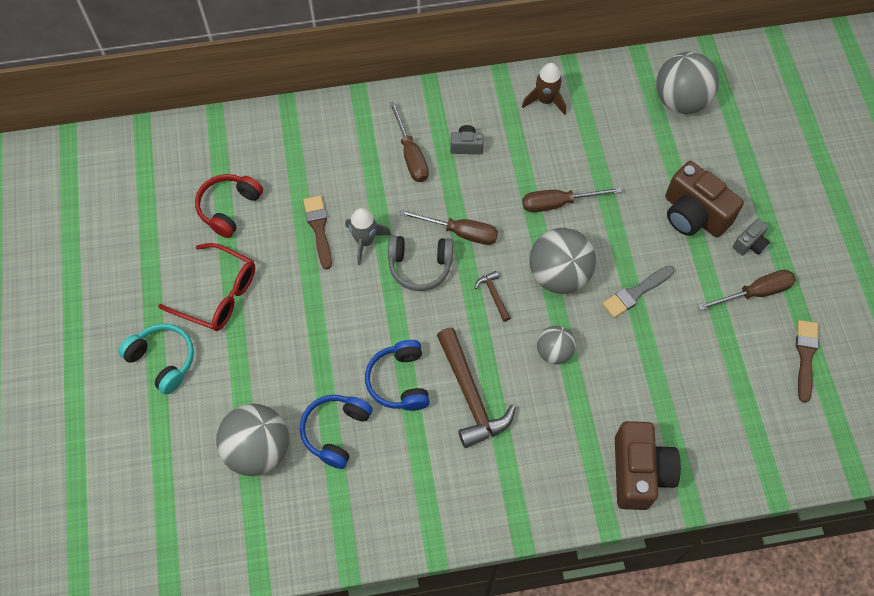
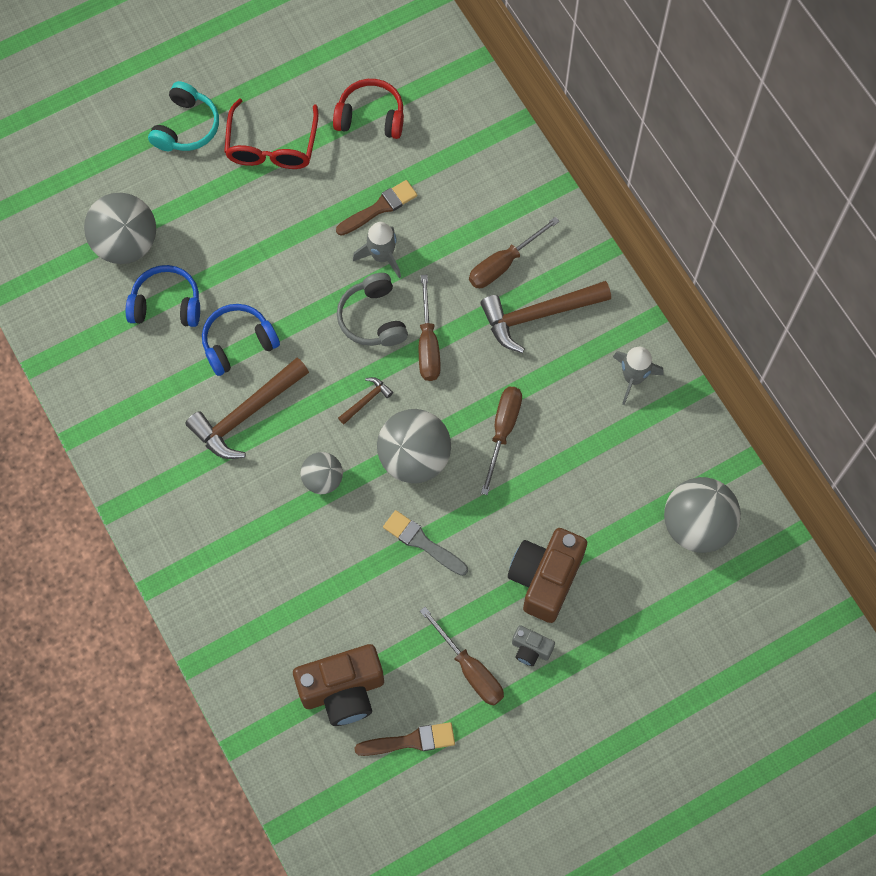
camera: 70 degrees right, 5 degrees up
(466, 146) = (538, 315): grey camera -> brown hammer
(545, 100) = (633, 378): brown rocket -> grey rocket
(558, 203) = (503, 431): brown screwdriver -> brown screwdriver turned 45 degrees clockwise
(639, 472) = (218, 600): brown camera -> brown camera (343, 690)

